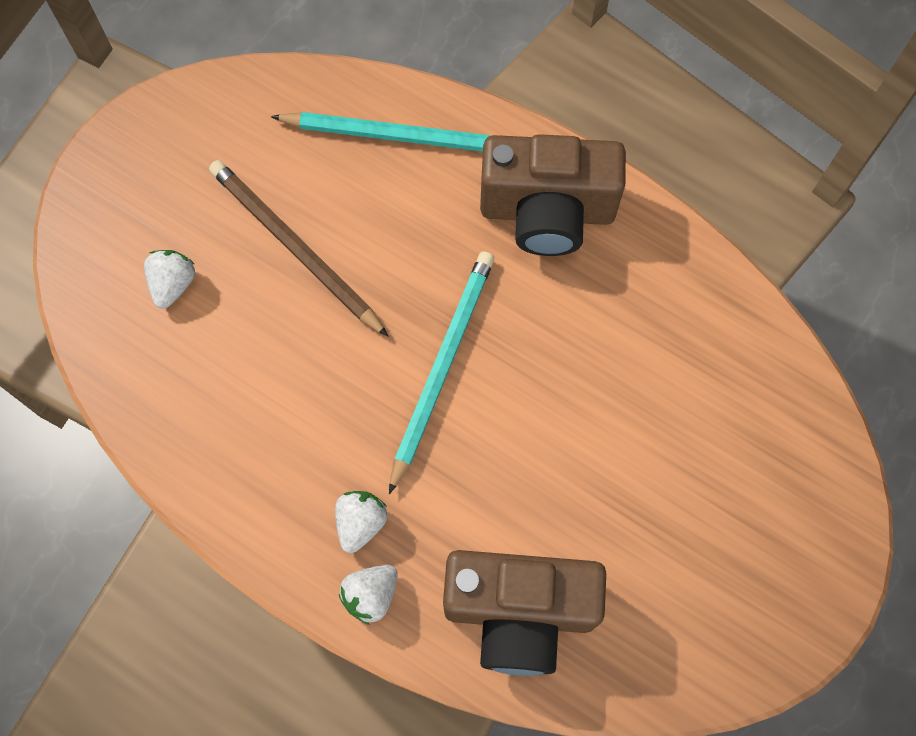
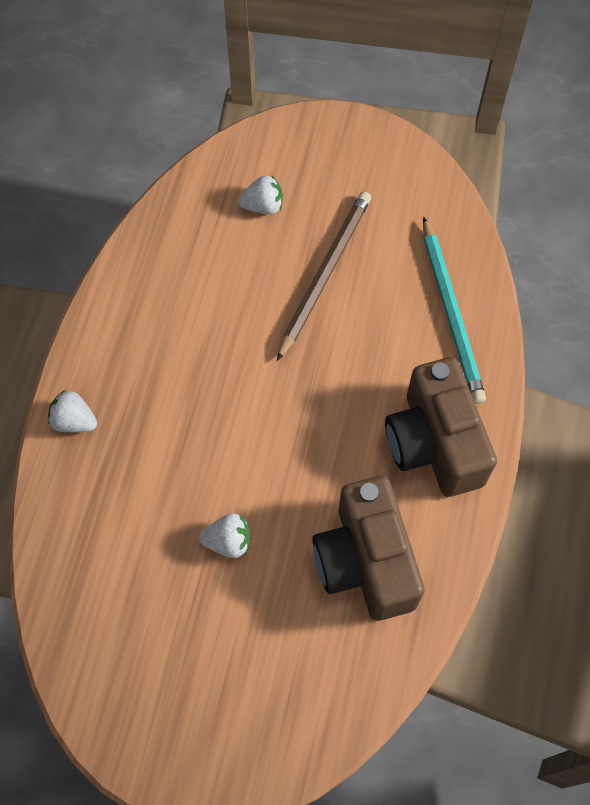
camera: 70 degrees right, 5 degrees down
(360, 523) = (126, 395): white strawberry -> white strawberry (228, 541)
(442, 366) = (269, 409): turquoise pencil -> none
(519, 612) = (93, 530): brown camera -> brown camera (365, 561)

